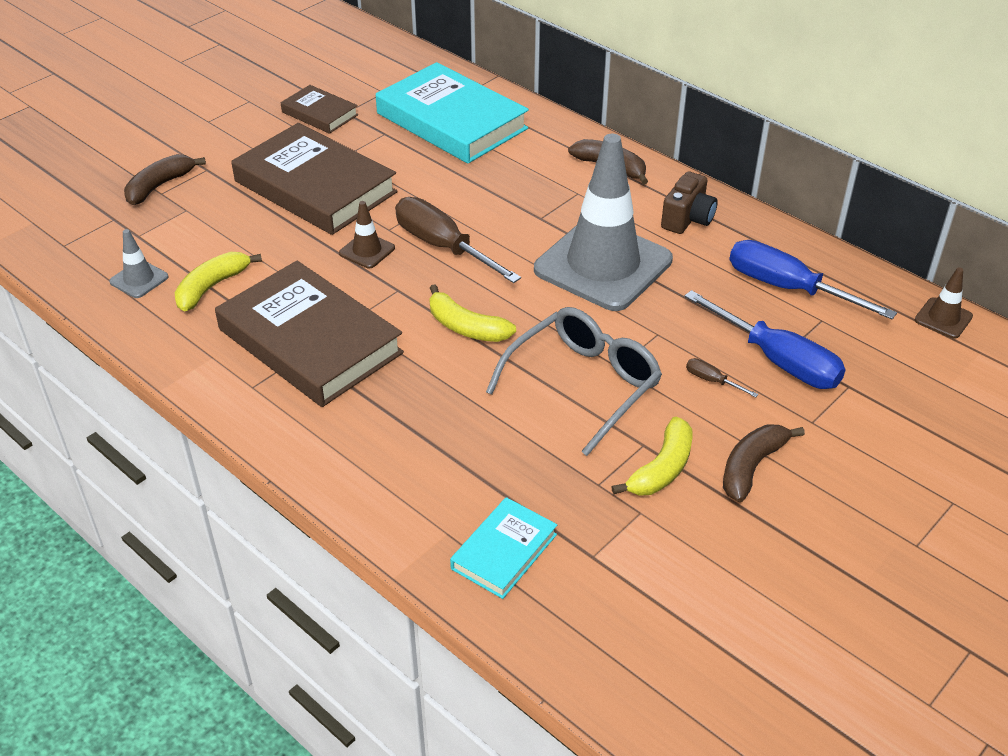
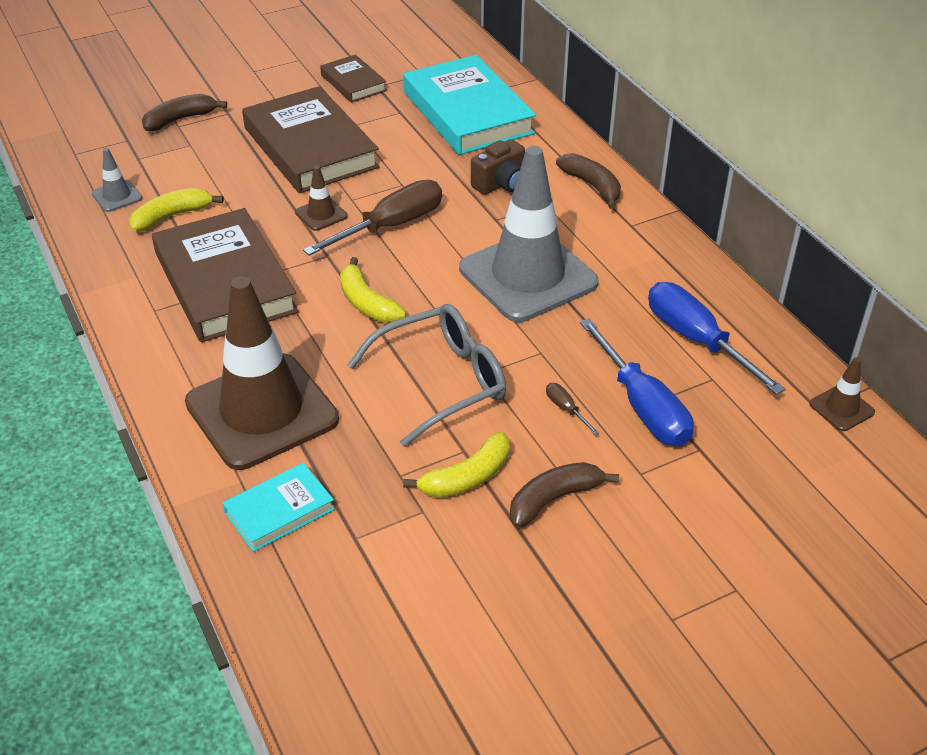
camera: 20 degrees right, 0 degrees up
(426, 459) = (262, 411): none -> brown traffic cone
(443, 247) = (390, 226): brown screwdriver -> brown screwdriver turned 75 degrees clockwise
(687, 219) = (637, 251): brown camera -> brown camera (501, 184)

